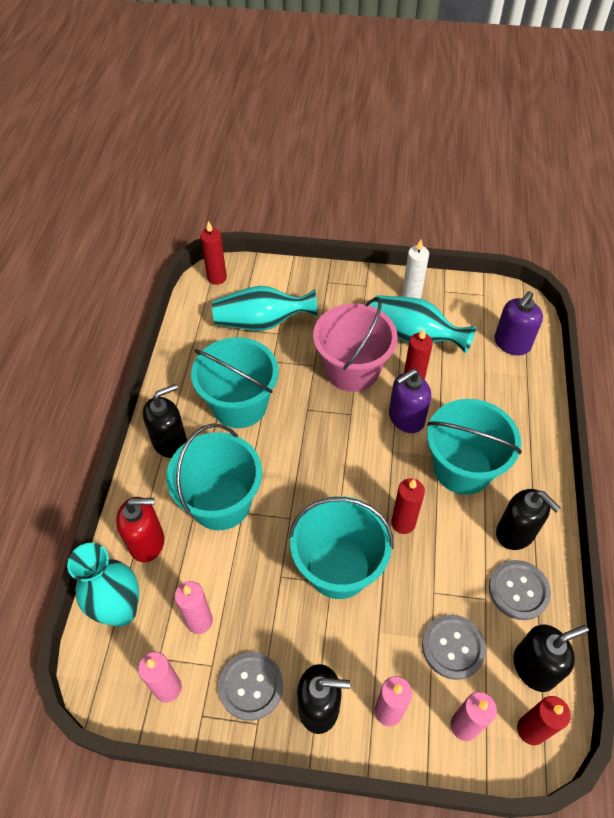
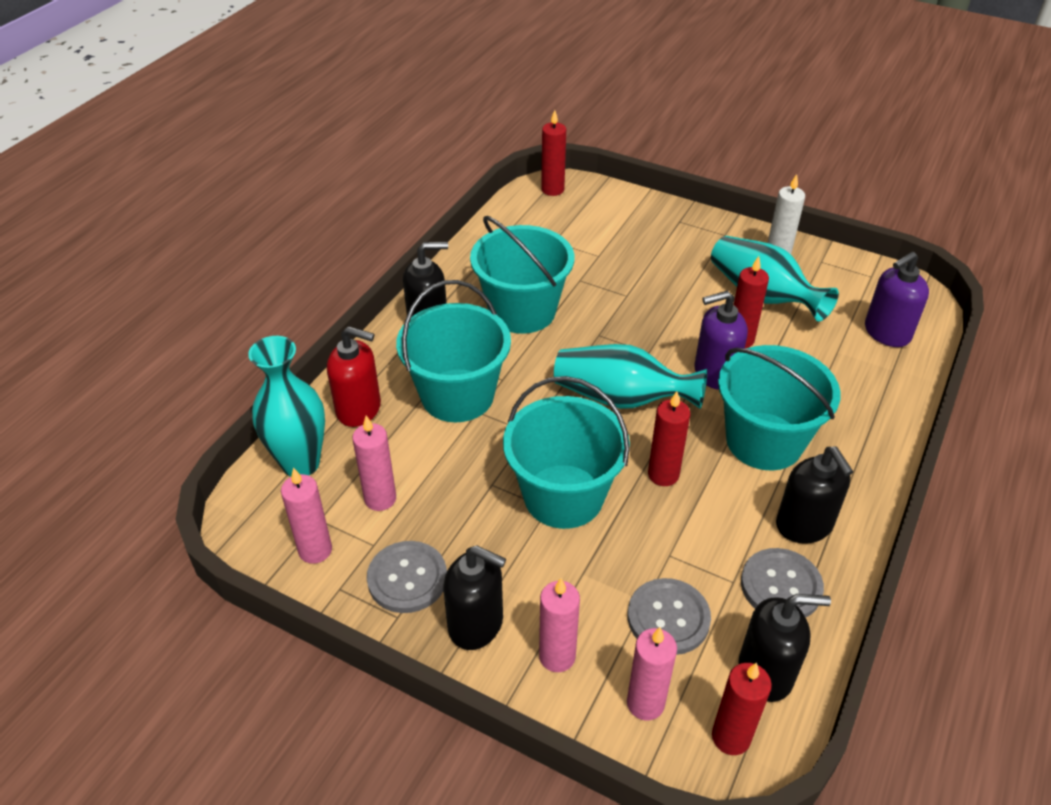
camera: 20 degrees right, 10 degrees down
(262, 322) = (584, 241): turquoise vase -> turquoise vase (621, 398)
(352, 370) = (670, 310): pink bucket -> none

